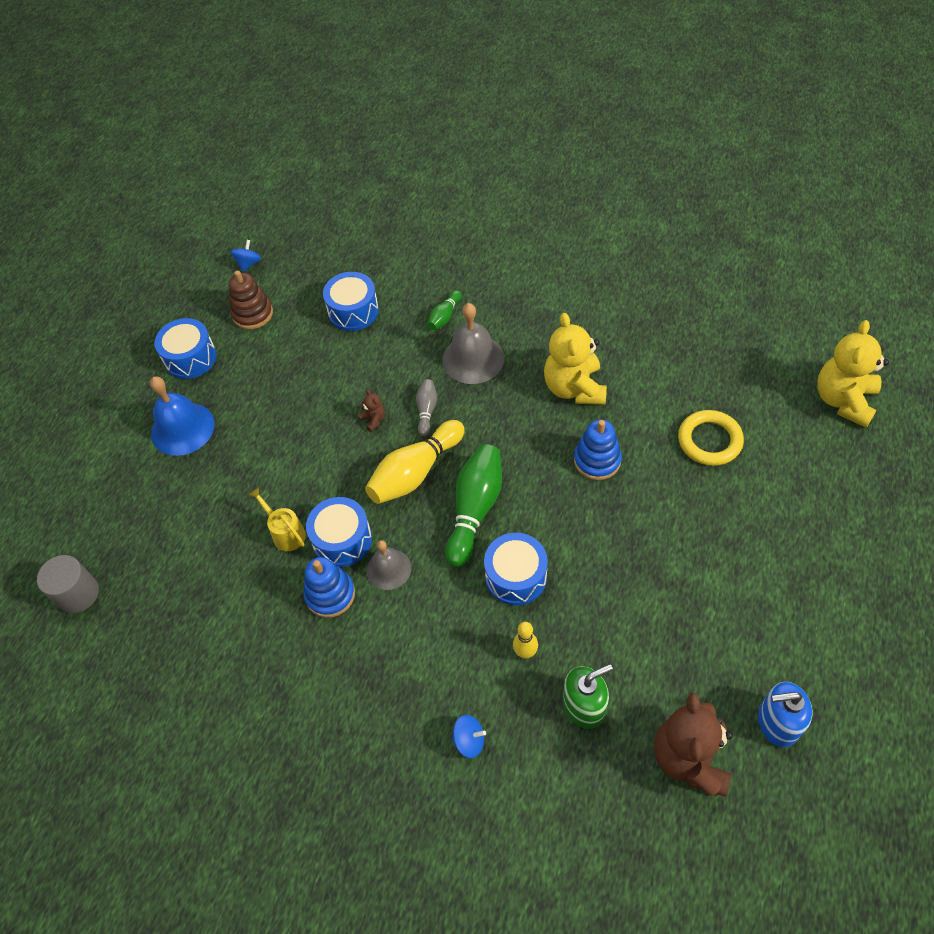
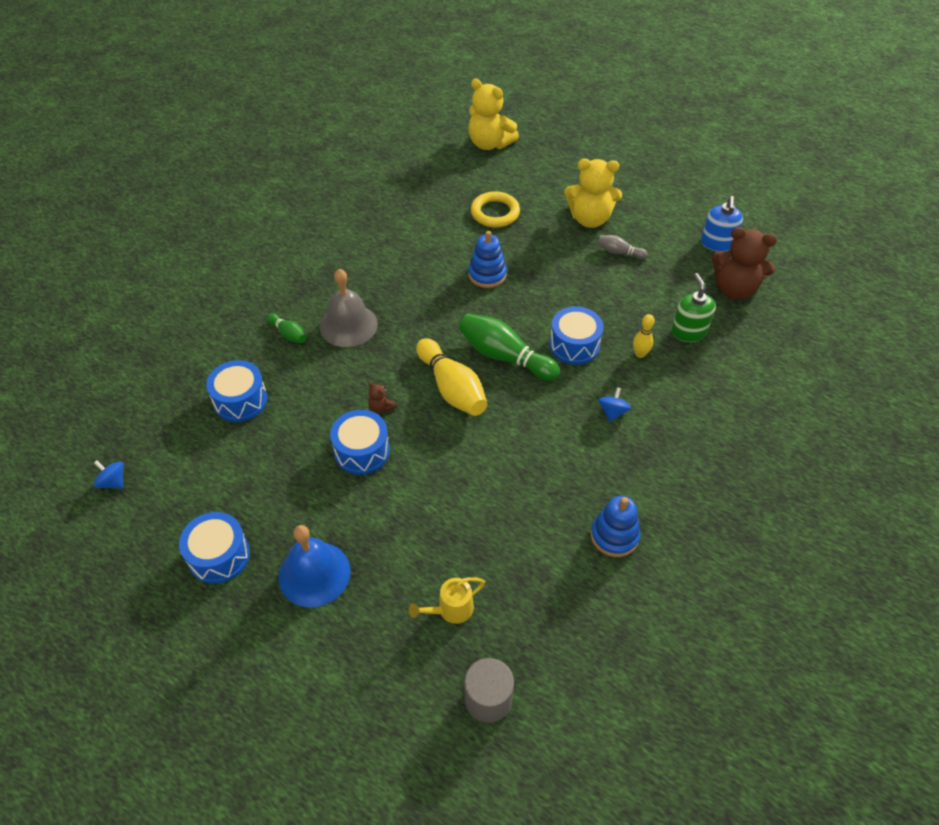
camera: 80 degrees left, 5 degrees down
(253, 314) = (190, 487): brown stacking toy -> none
(285, 533) = (479, 496): yellow watering can -> yellow watering can (450, 610)
(330, 594) = (555, 471): blue stacking toy -> blue stacking toy (614, 536)
(342, 540) = (502, 453): blue drum -> blue drum (362, 451)
(373, 419) = (381, 407): brown teddy bear -> brown teddy bear turned 120 degrees counterclockwise
(388, 569) = (542, 425): grey bell -> none
(426, 411) = (389, 368): grey bowling pin -> grey bowling pin (619, 252)
(469, 740) = (704, 402): blue spinning top -> blue spinning top (612, 412)
(574, 388) = (412, 270): yellow teddy bear -> yellow teddy bear (590, 219)

